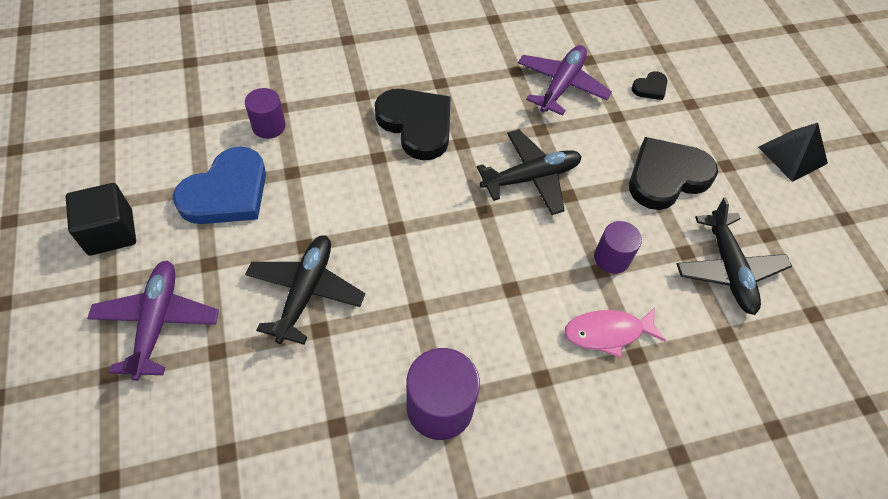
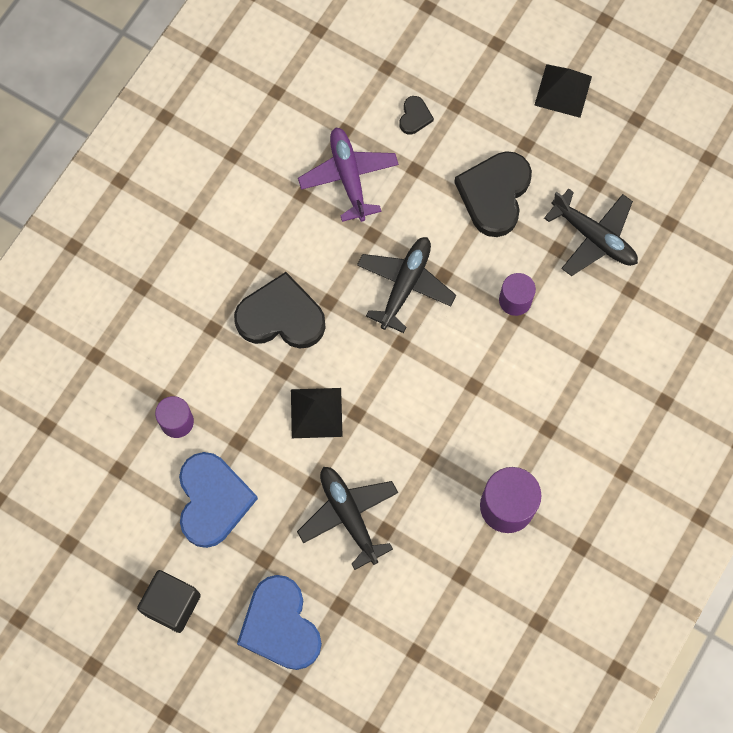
camera: 40 degrees left, 15 degrees up
(157, 321) = (280, 625): purple plane -> blue heart
(368, 202) = (316, 412): none -> black pyramid
(607, 332) = (559, 359): pink fish -> none

